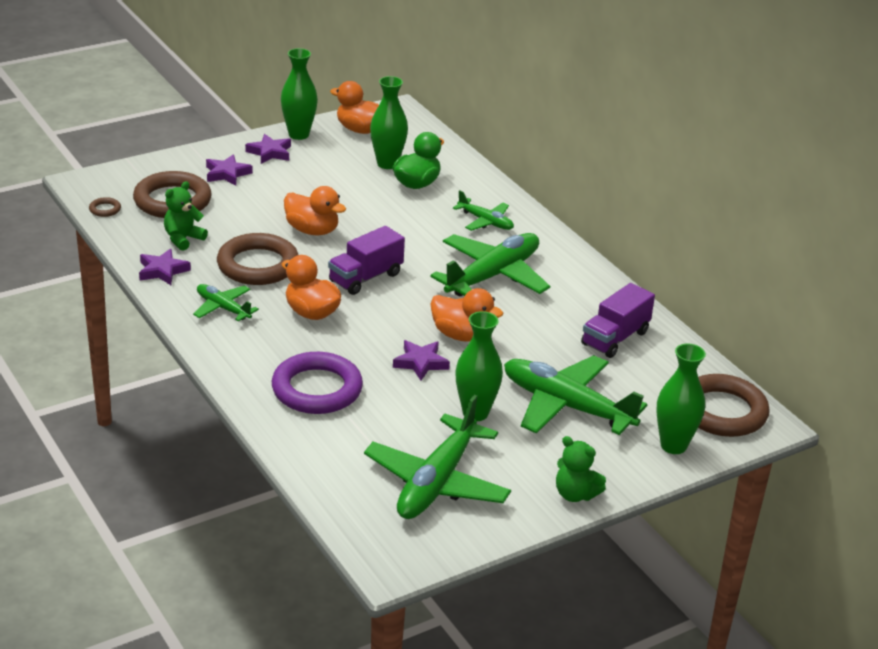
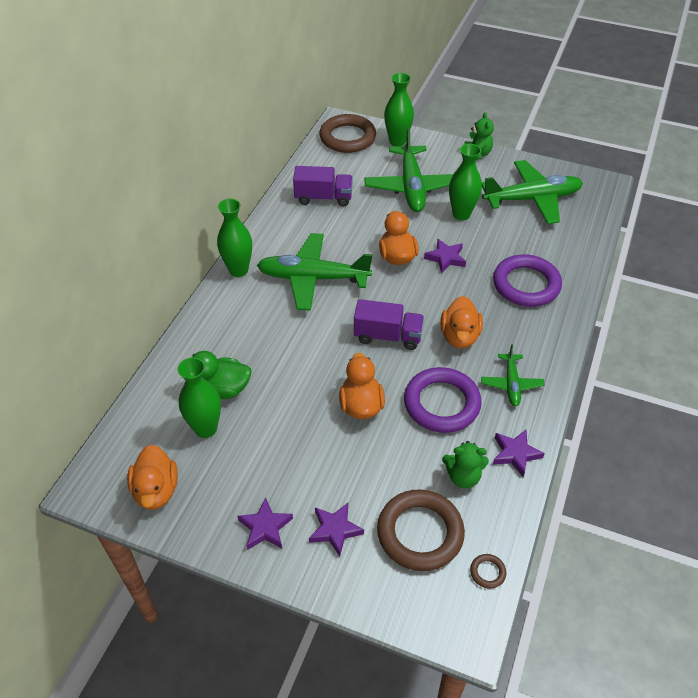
camera: 125 degrees left, 15 degrees up
(258, 265) = (441, 403): brown ring -> purple ring
(298, 134) = (208, 531): green vase -> green vase (238, 270)
(485, 221) = (243, 319): green plane -> none

